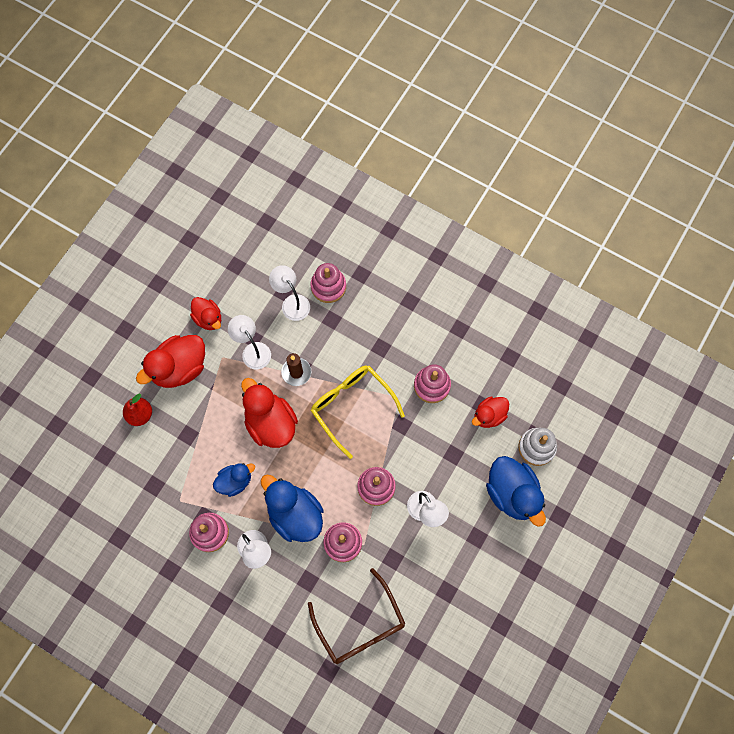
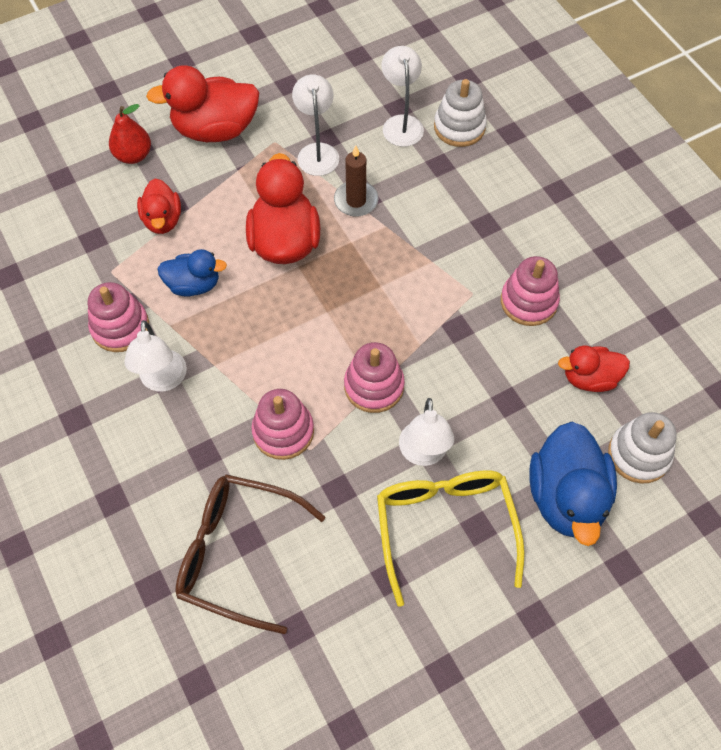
camera: 30 degrees right, 10 degrees down
(208, 318) = (287, 94): red duck -> red duck (162, 220)
(295, 514) = (243, 363): blue duck -> none
(328, 286) = (459, 127): pink stacking toy -> white stacking toy
(351, 406) = (403, 273): yellow glasses -> yellow glasses (445, 526)
(360, 625) = (237, 553): brown glasses -> brown glasses turned 105 degrees clockwise

